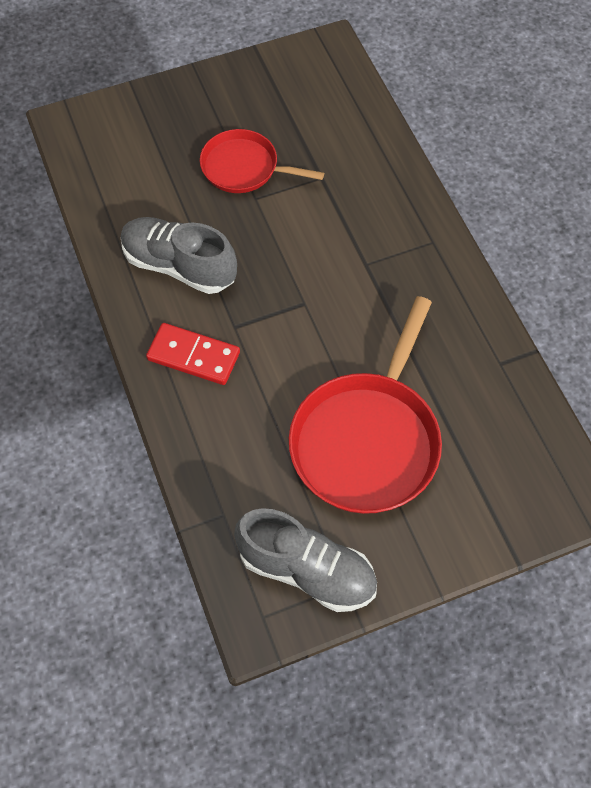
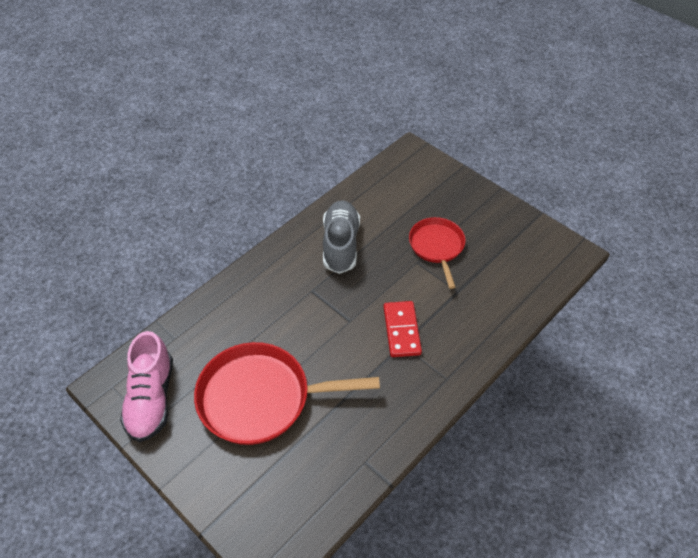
camera: 65 degrees right, 10 degrees down
(193, 356) = (279, 278): red domino -> red domino (402, 330)
(307, 570) = (151, 398): grey shoe -> pink shoe

